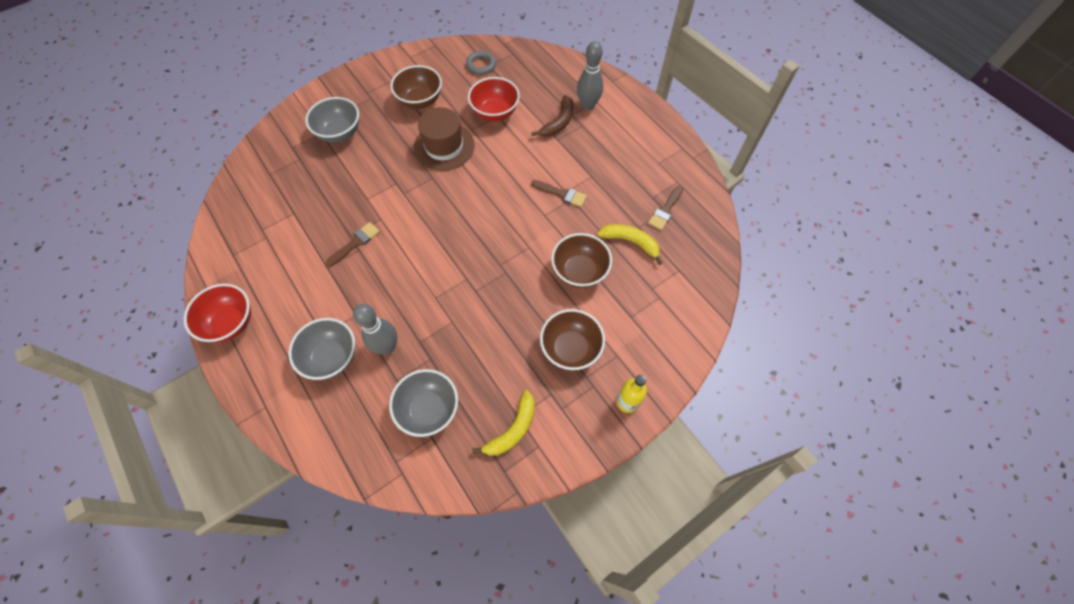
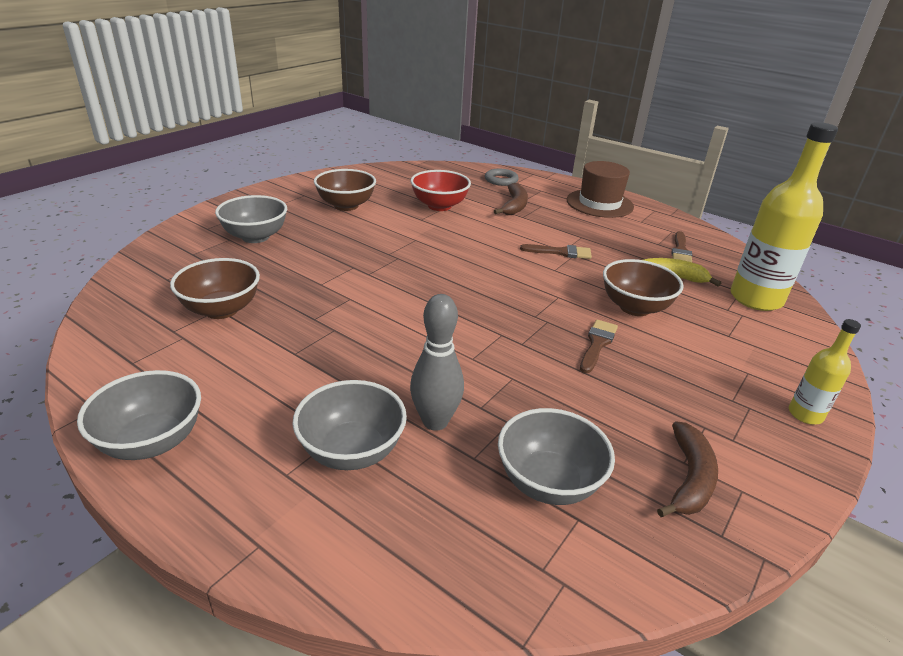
camera: 20 degrees left, 30 degrees down
(231, 322) = (152, 441): red bowl -> grey bowl
(355, 243) = (326, 324): brown brush -> brown brush (597, 344)
(444, 146) = (396, 234): brown hat -> brown hat (599, 203)
(481, 65) = (401, 178): grey ring -> grey ring (501, 180)
(513, 429) = (689, 478): yellow banana -> brown banana
(570, 348) = (687, 376): brown bowl -> brown bowl (221, 310)
(588, 105) = (535, 193): grey bowling pin -> none
(685, 282) = (756, 299): none -> yellow bottle

